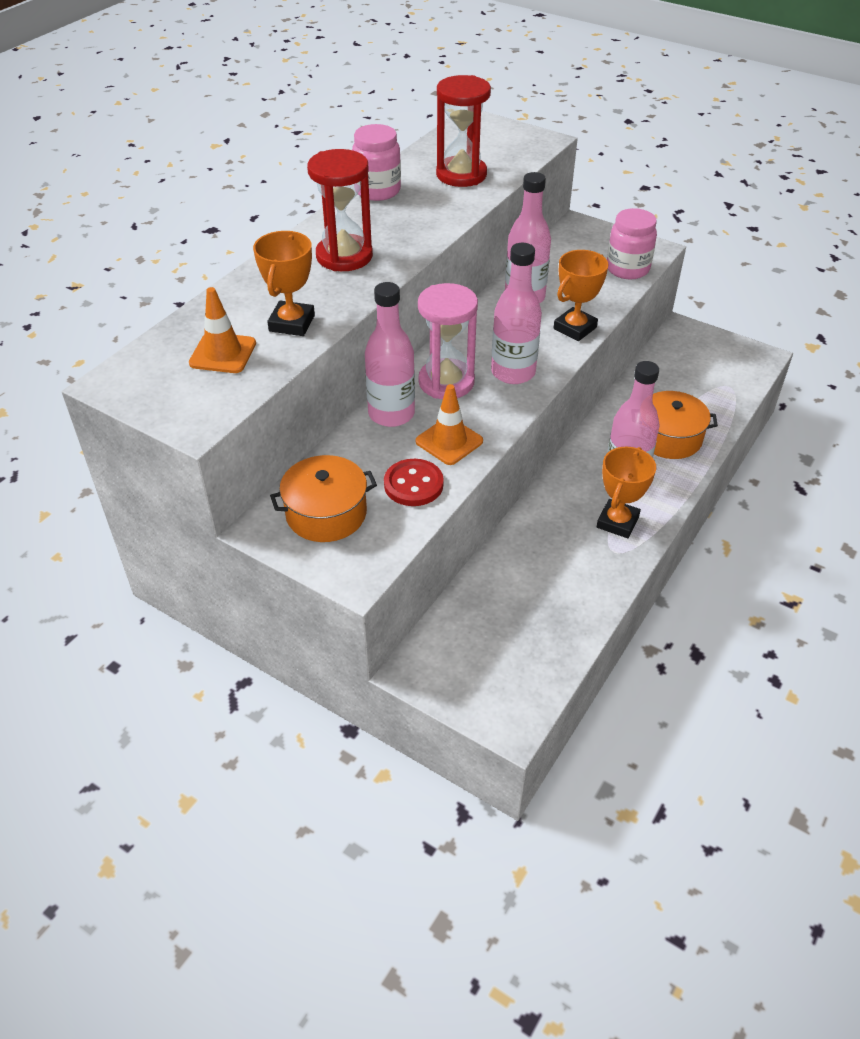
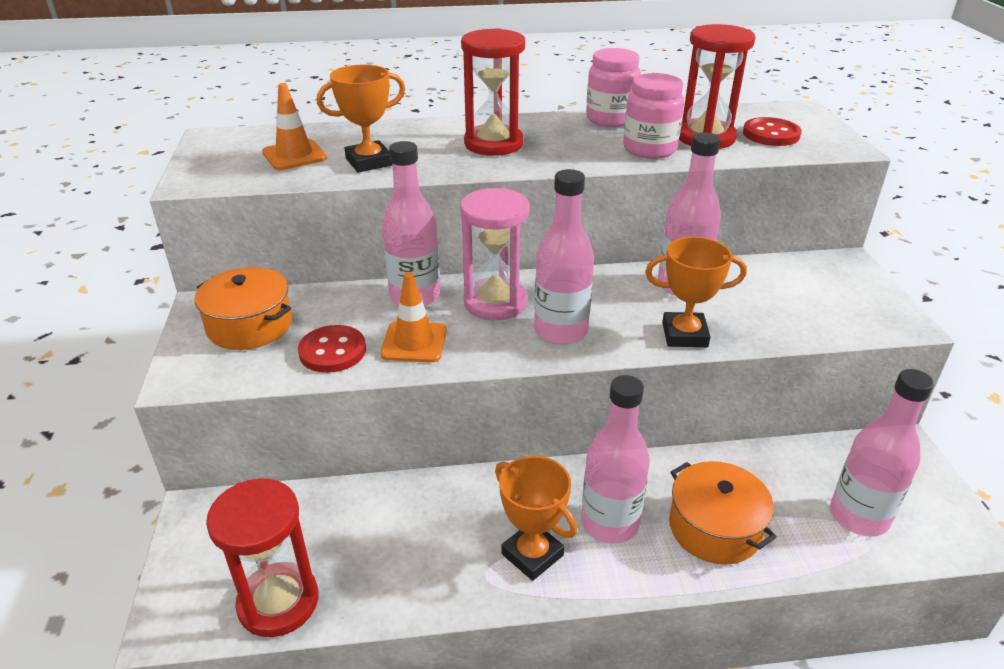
camera: 50 degrees right, 10 degrees down
(491, 151) = (771, 134): none -> red button
(545, 659) = (278, 602): none -> red hourglass
(617, 522) = (532, 555): orange trophy -> orange trophy turned 60 degrees clockwise
(627, 269) = (837, 322): pink jar -> pink jar (649, 149)
(712, 382) = (858, 516): none -> pink bottle

